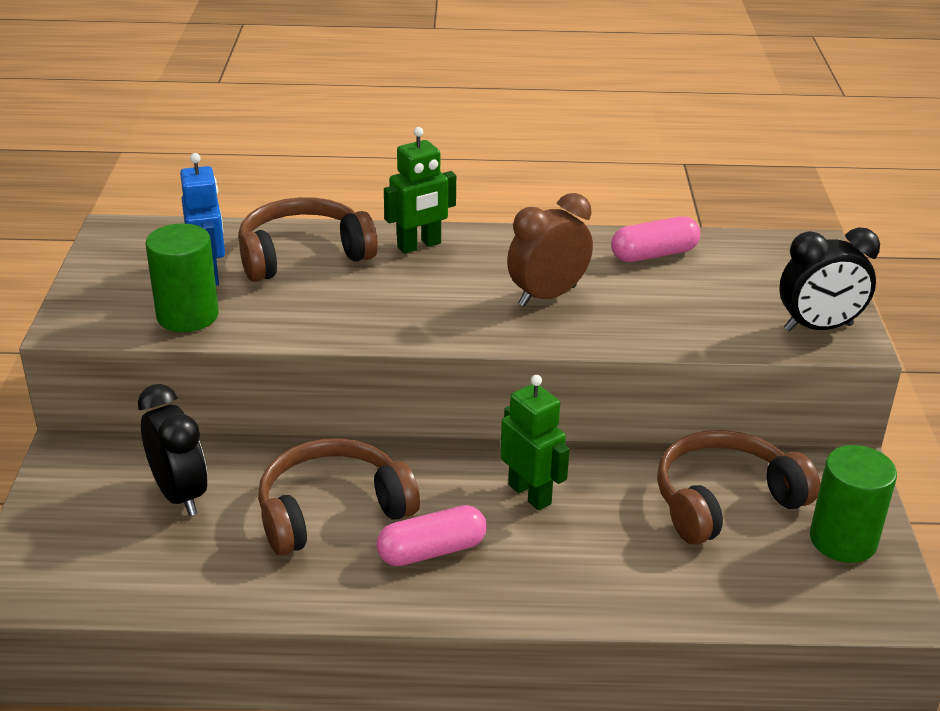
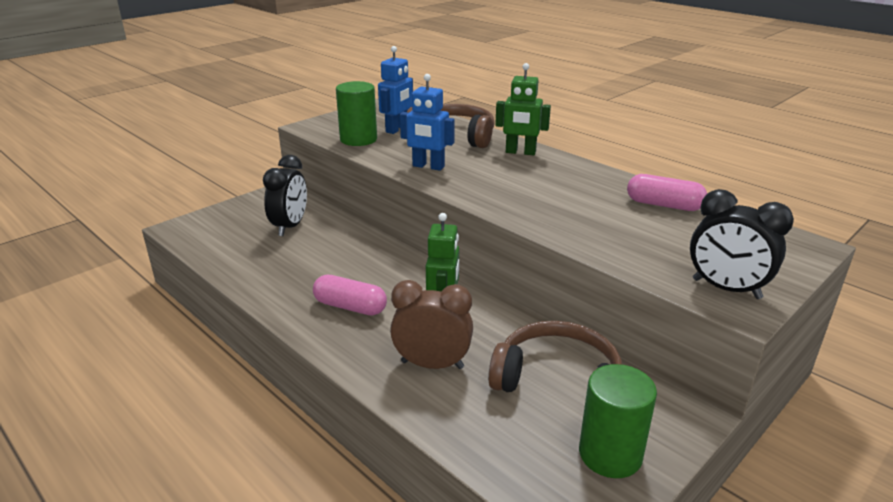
camera: 45 degrees right, 5 degrees down
(332, 510) = (337, 265): brown headphones -> none
(350, 317) = (428, 166): none -> blue robot
(547, 296) = (552, 198): brown clock -> brown clock (432, 364)

